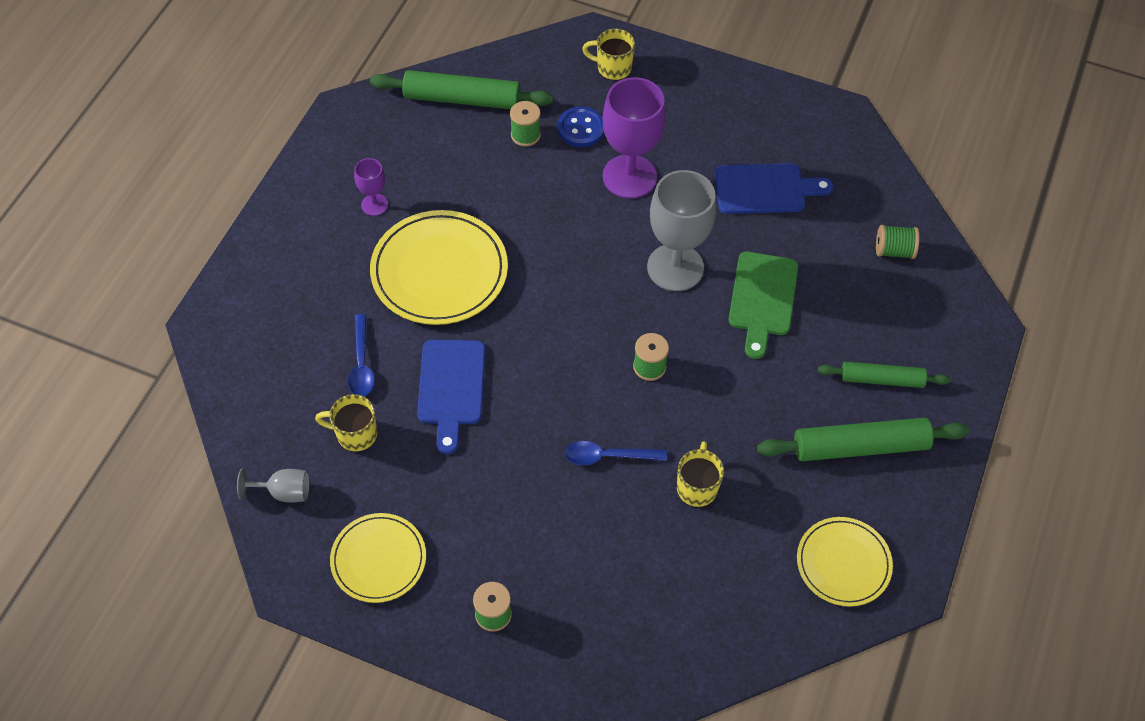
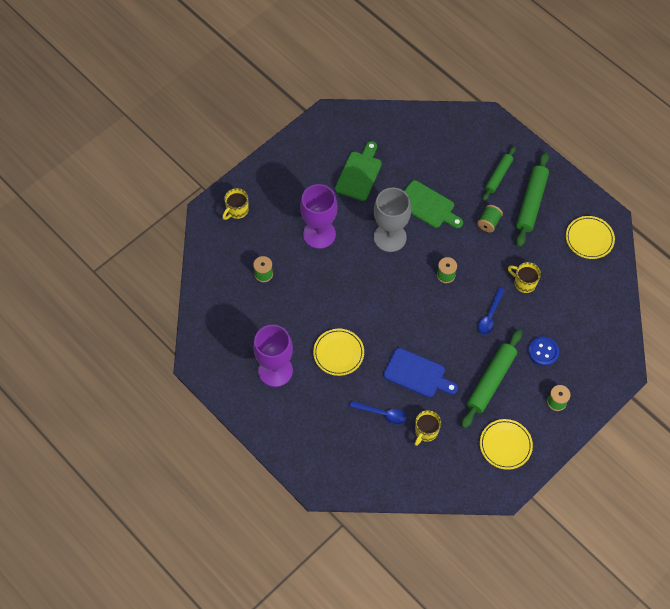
camera: 65 degrees left, 5 degrees up
(284, 492) = (447, 479): grey goblet -> none
(374, 205) = (275, 370): purple goblet -> purple goblet, size x2.05
(439, 271) = (338, 353): yellow plate -> yellow plate, size x0.62
(462, 99) = (219, 297): green rolling pin -> green rolling pin (491, 381)
(581, 128) = (273, 244): blue button -> blue button (543, 352)
(765, 189) = (359, 174): blue cutting board -> green cutting board
(894, 251) = (426, 134): green spool -> green spool (489, 223)

